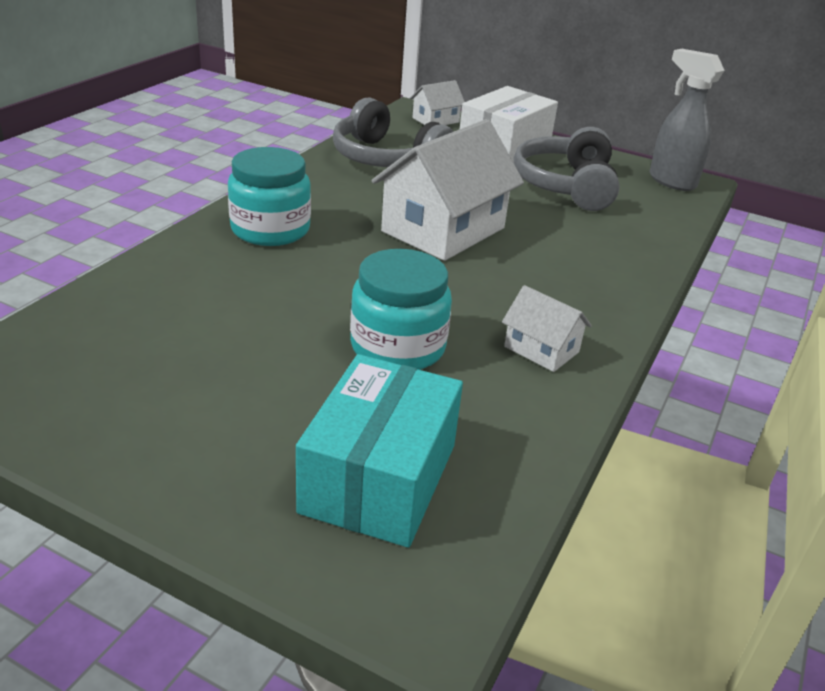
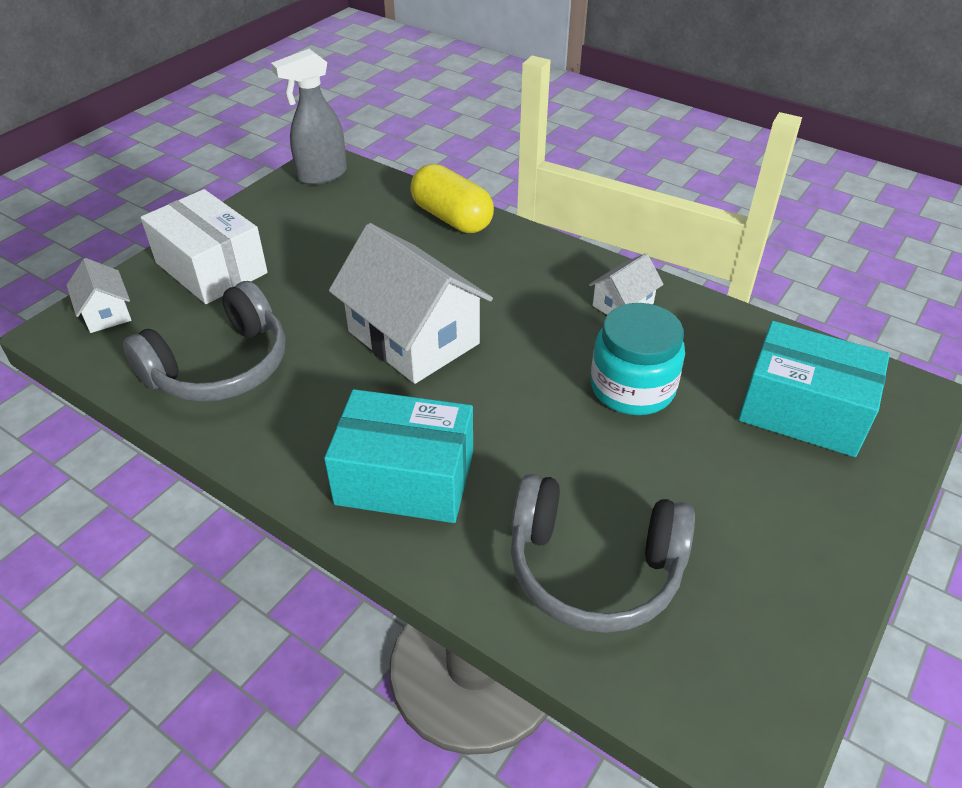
camera: 80 degrees left, 10 degrees up
(270, 229) = (405, 478): turquoise jar -> turquoise box
(566, 186) = (321, 240): grey headphones -> grey headphones (594, 568)
(645, 246) = (452, 218): none -> yellow capsule

